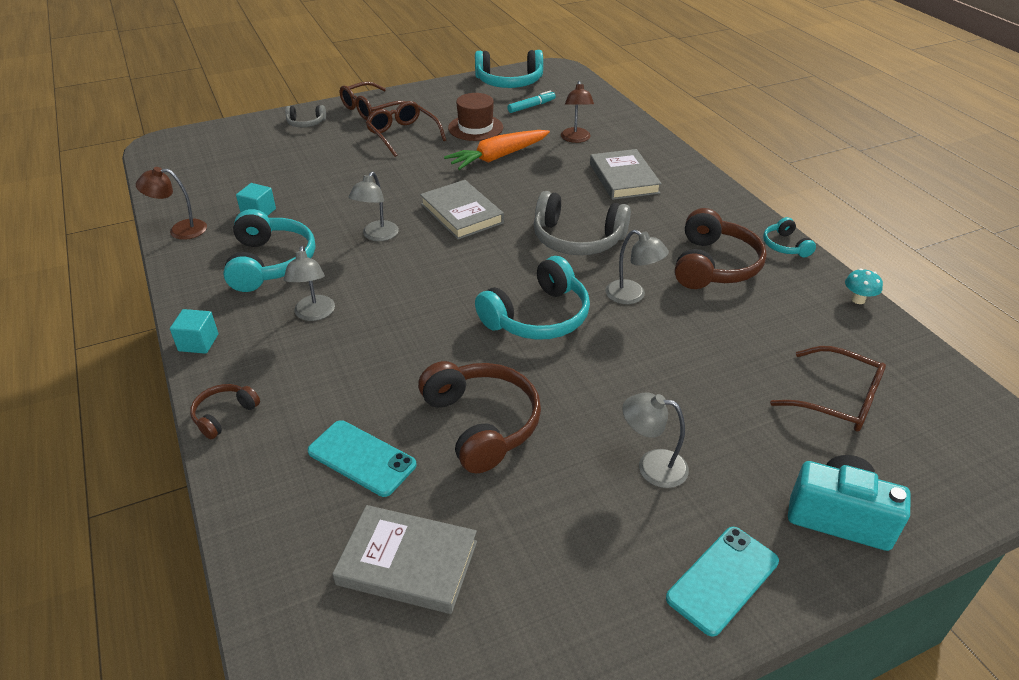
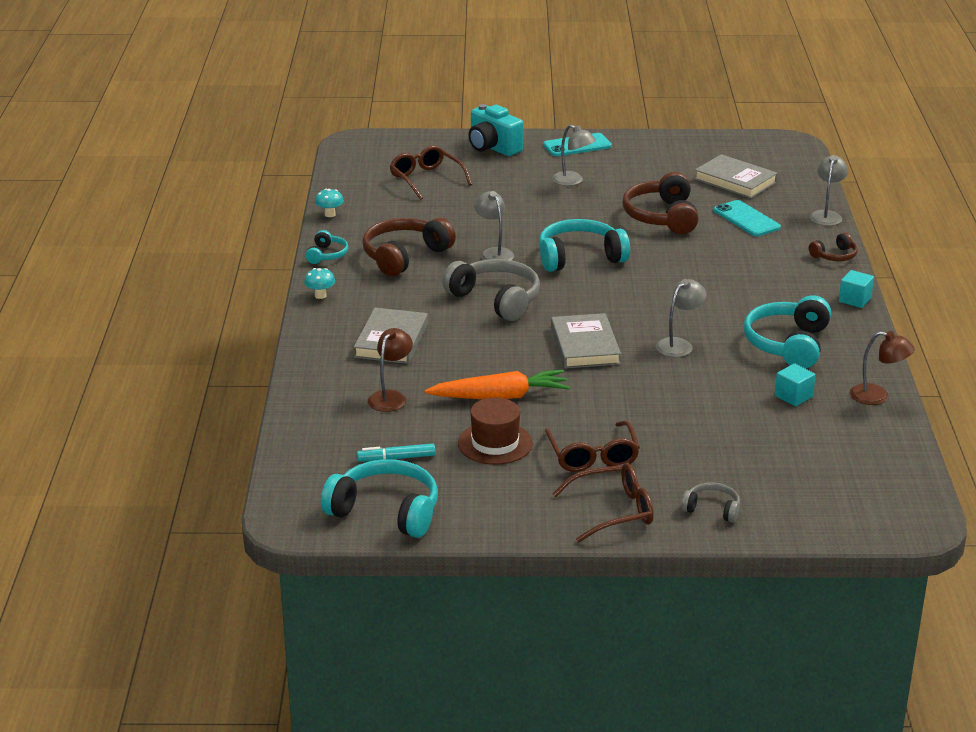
camera: 155 degrees left, 10 degrees down
(314, 314) = (757, 297): grey lamp -> grey lamp (826, 215)
(730, 202) = (320, 295): none -> turquoise mushroom

